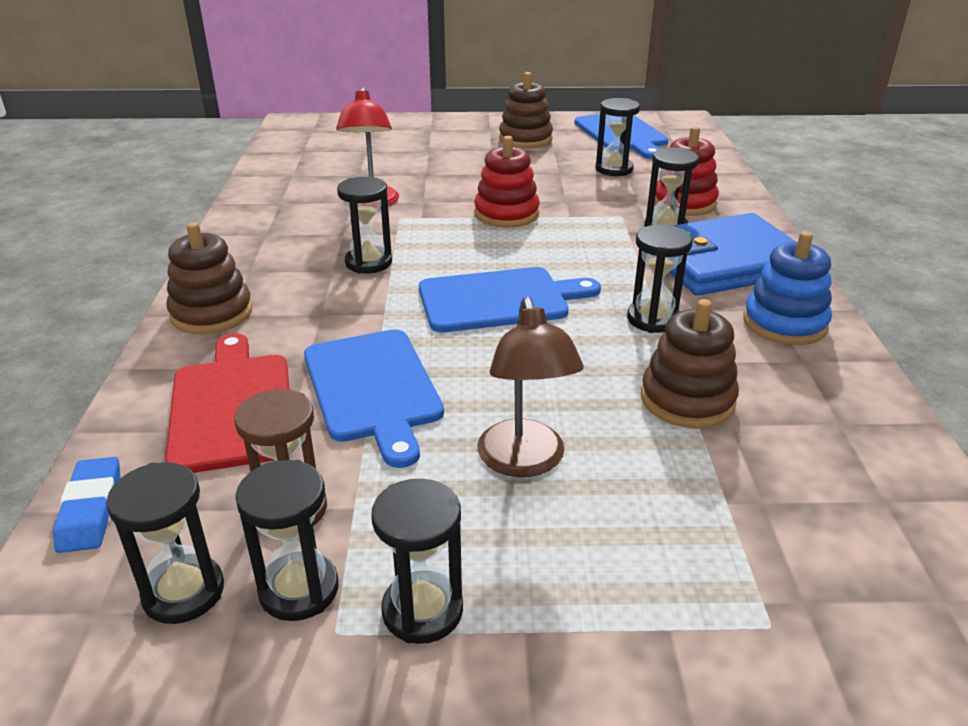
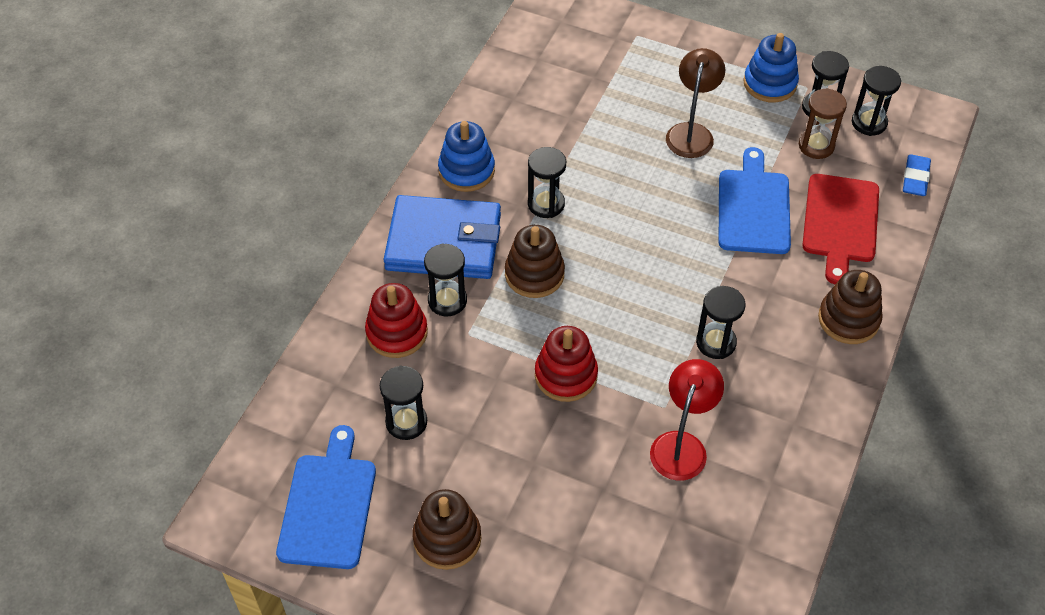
camera: 155 degrees left, 20 degrees up
(422, 610) = (770, 83): black hourglass -> blue stacking toy
(499, 300) = (636, 260): blue cutting board -> none
(687, 400) = (579, 138): brown stacking toy -> brown stacking toy (534, 274)

